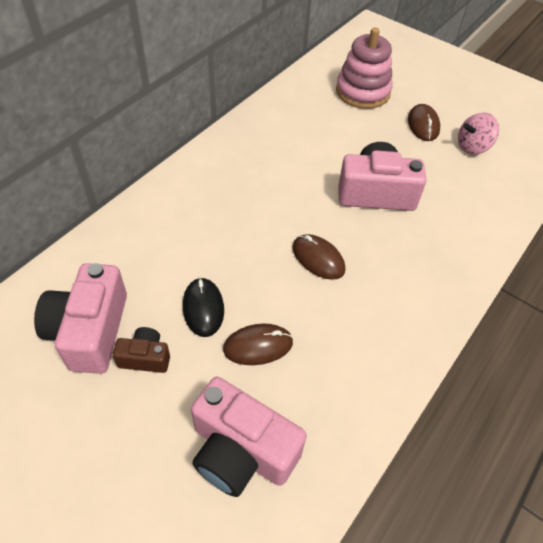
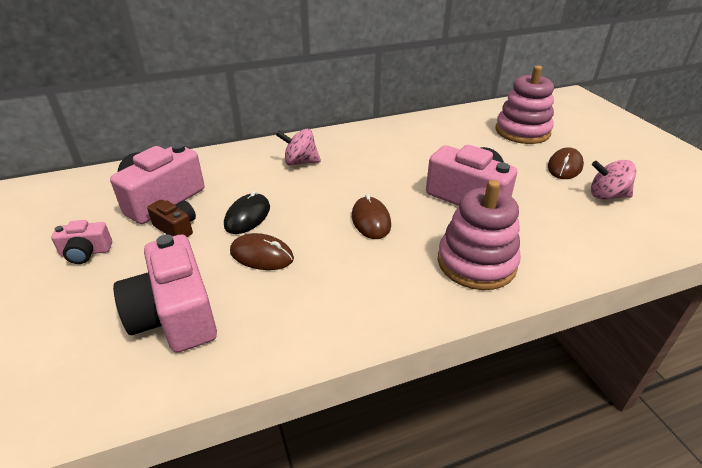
camera: 35 degrees right, 15 degrees down
(78, 437) = (86, 252): none -> pink camera
(193, 215) = (300, 162): none -> pink spinning top
(431, 264) = (476, 263): none -> pink stacking toy

